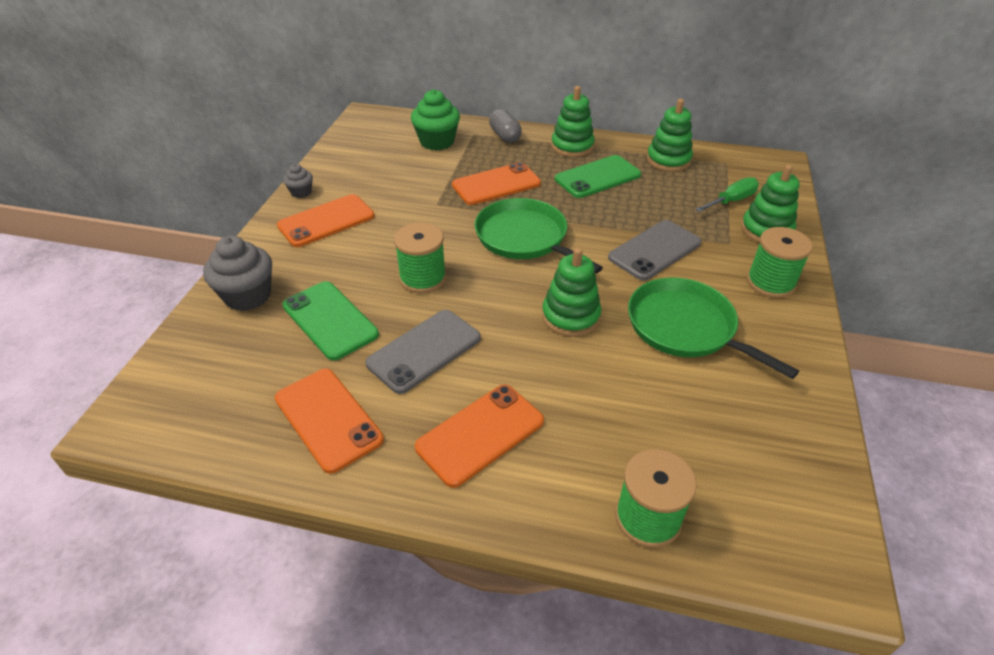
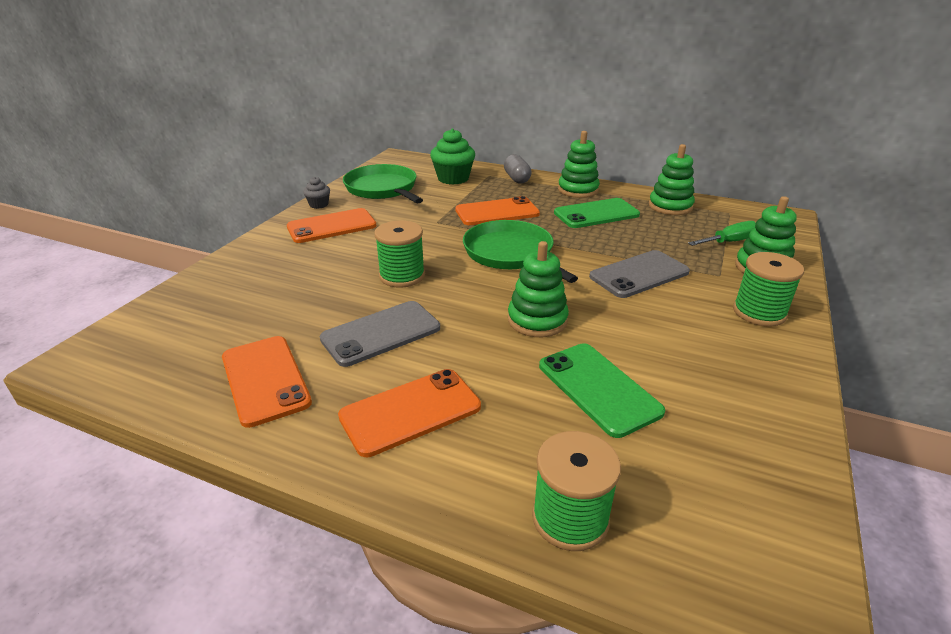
camera: 10 degrees right, 10 degrees down
(248, 296) = (237, 274): grey cupcake -> none
(330, 320) = (302, 300): green phone -> green phone (598, 388)
(685, 327) = (657, 342): green pan -> green pan (383, 189)

